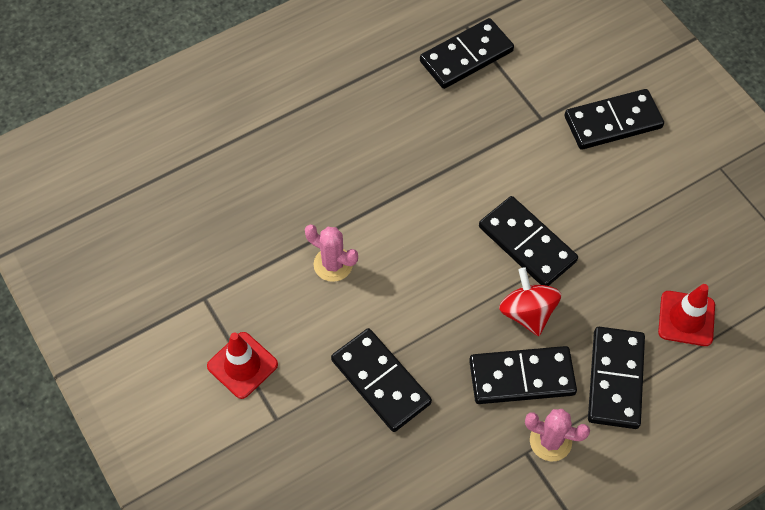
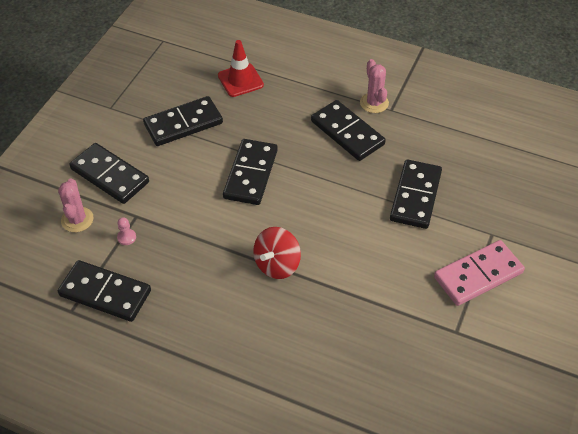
camera: 125 degrees left, 10 degrees down
(242, 365) = (478, 275): red traffic cone -> pink domino
(333, 264) = (360, 270): pink cactus -> pink cactus (77, 220)
(519, 99) = (126, 237): none -> pink pawn
(527, 312) = (301, 150): red spinning top -> red spinning top (277, 264)
(615, 379) = (309, 93): black domino -> black domino (183, 123)

